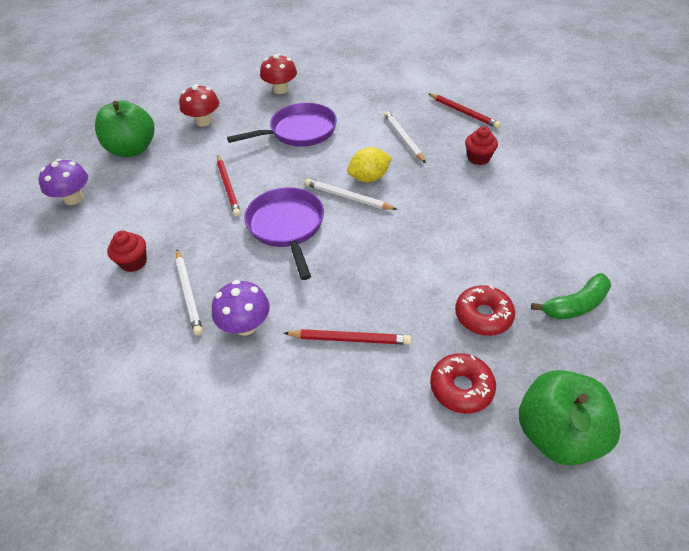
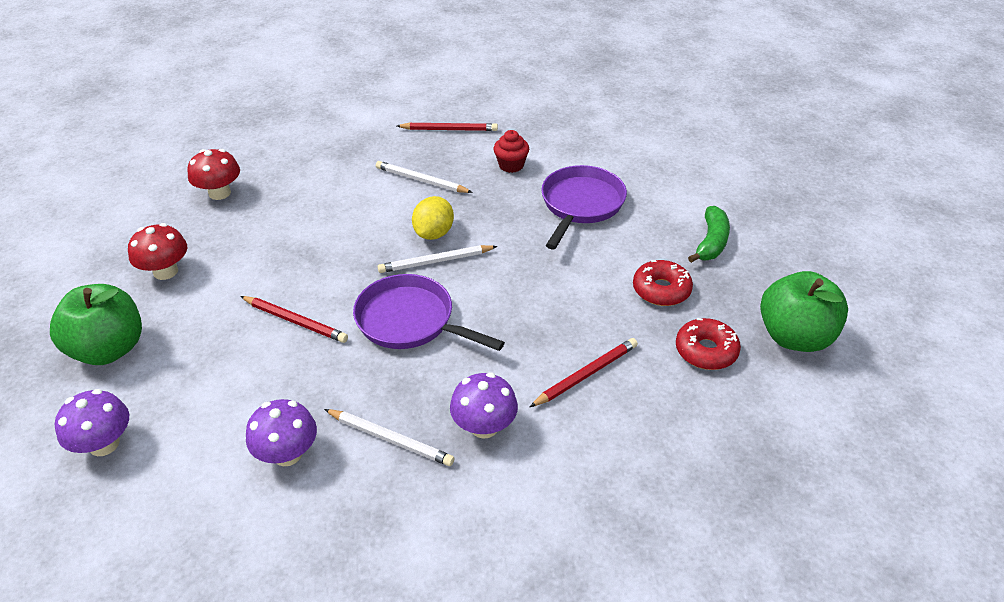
camera: 45 degrees left, 5 degrees down
(134, 262) = (287, 454): red cupcake -> purple mushroom
(299, 131) = (301, 226): purple pan -> purple pan (580, 205)

